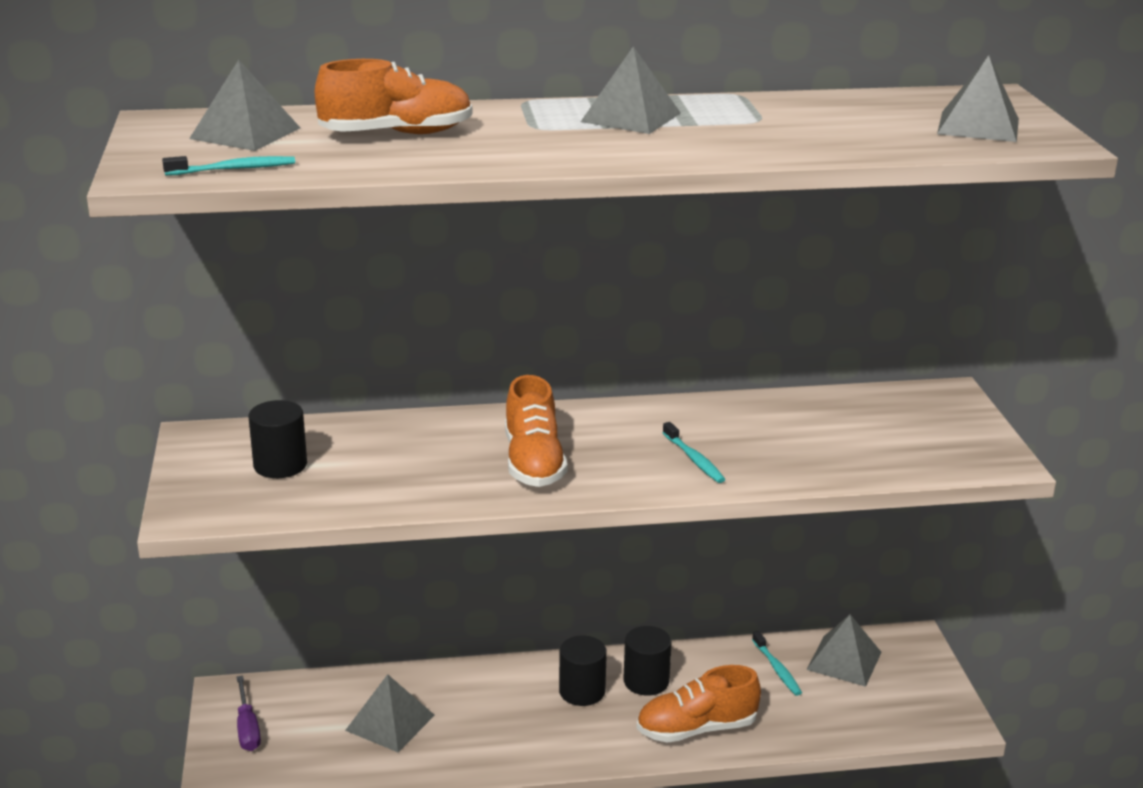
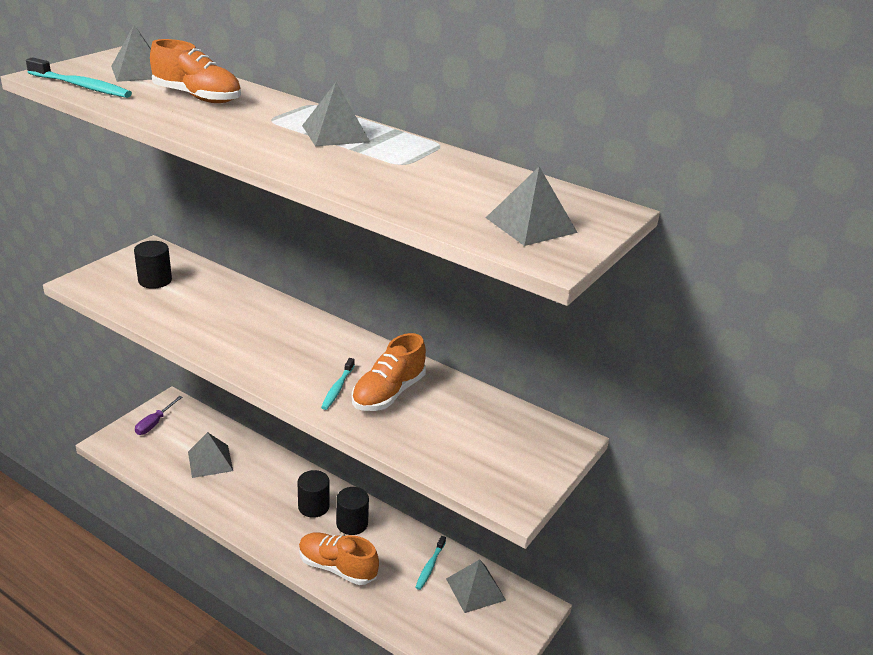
camera: 40 degrees right, 5 degrees up
(234, 169) = (81, 86): turquoise toothbrush -> turquoise toothbrush, size x1.58
(533, 462) = (258, 342): orange shoe -> orange shoe (388, 393)

